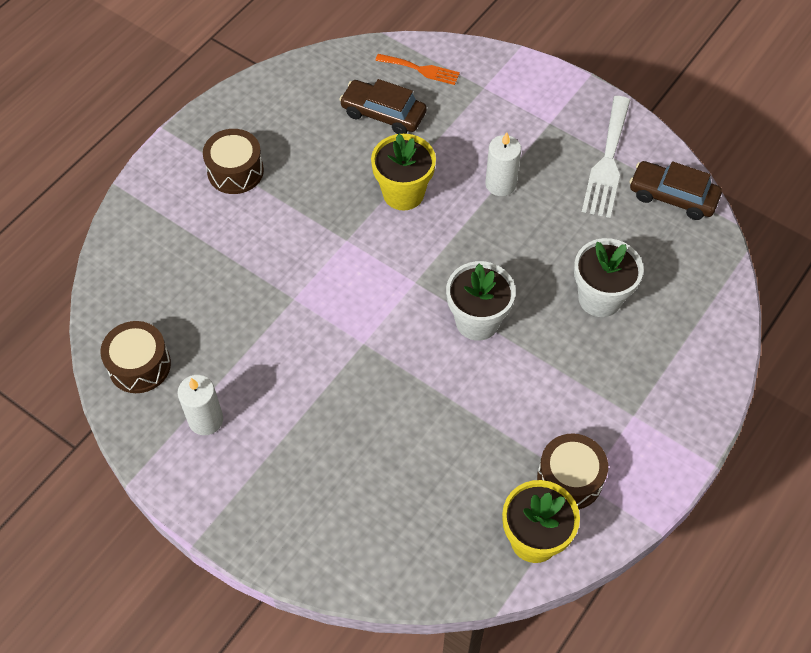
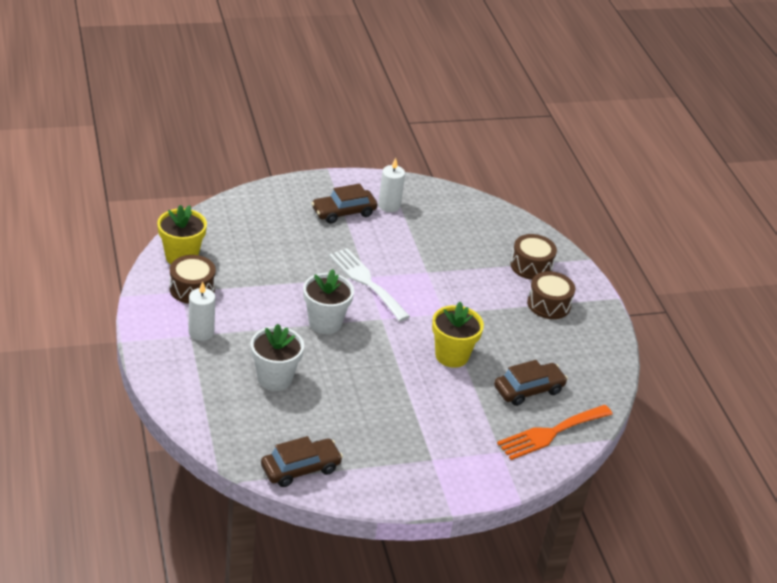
camera: 125 degrees right, 20 degrees down
(139, 365) = (449, 204): brown drum -> brown drum (531, 266)
(269, 453) = (343, 212): none -> brown car
(421, 69) = (551, 433): orange fork -> orange fork, size x1.68
(500, 184) = (408, 399): white candle -> white candle (201, 332)
(607, 162) = (366, 460): white fork -> white fork (366, 282)

